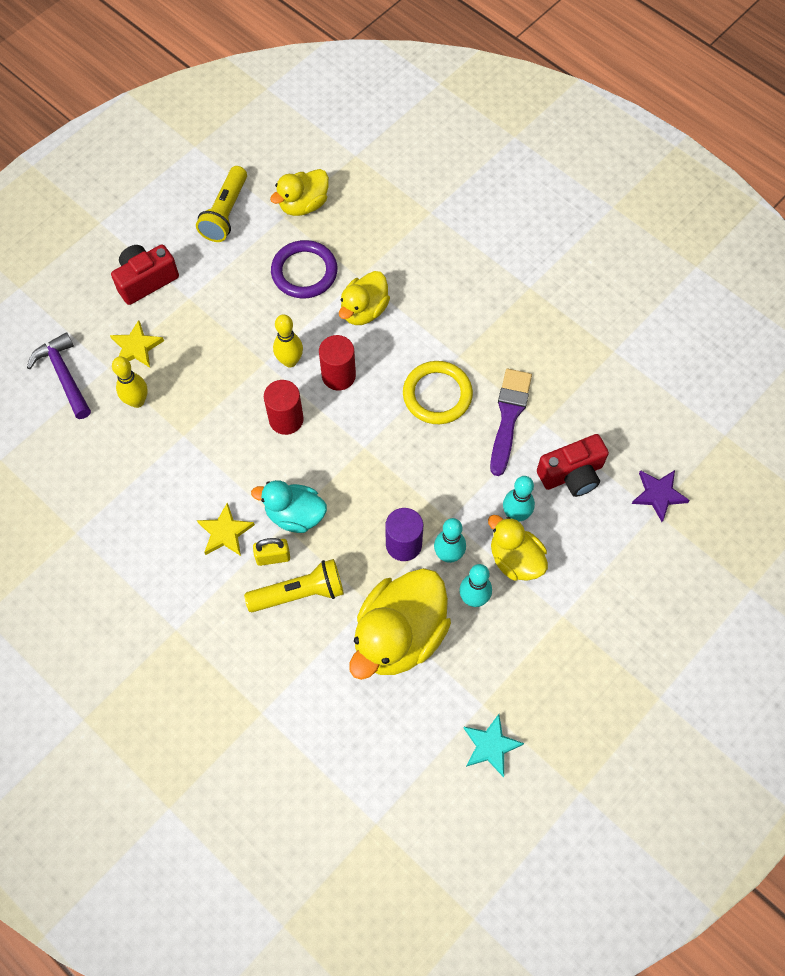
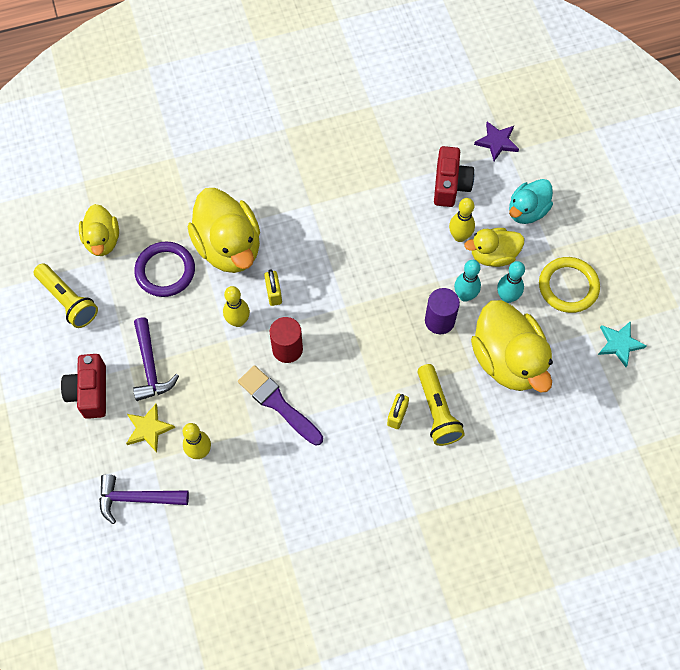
camera: 60 degrees left, 0 degrees up
(199, 314) = (150, 366): none -> purple hammer
(225, 532) = (356, 440): yellow star -> none
(295, 515) = (372, 383): turquoise duck -> turquoise duck (527, 211)
(299, 593) = (437, 411): yellow flashlight -> yellow flashlight turned 150 degrees clockwise
(338, 376) = (274, 293): red cylinder -> yellow padlock
(364, 310) = (229, 247): yellow duck -> yellow duck, size x1.70
(437, 395) = (333, 235): yellow ring -> yellow ring (568, 286)
(509, 416) = (380, 199): purple brush -> purple brush (278, 404)
(516, 514) = (459, 236): turquoise bowling pin -> yellow bowling pin

